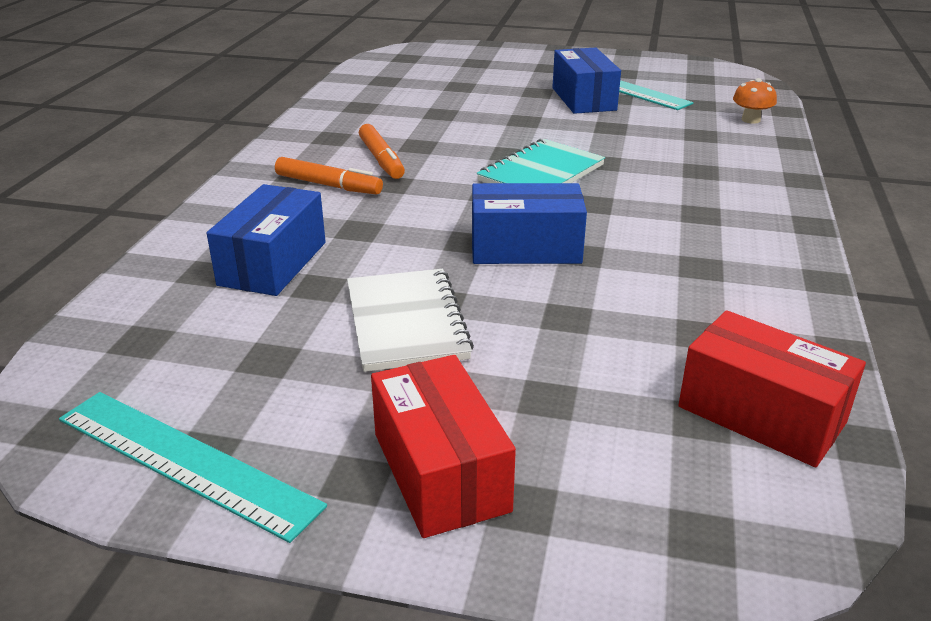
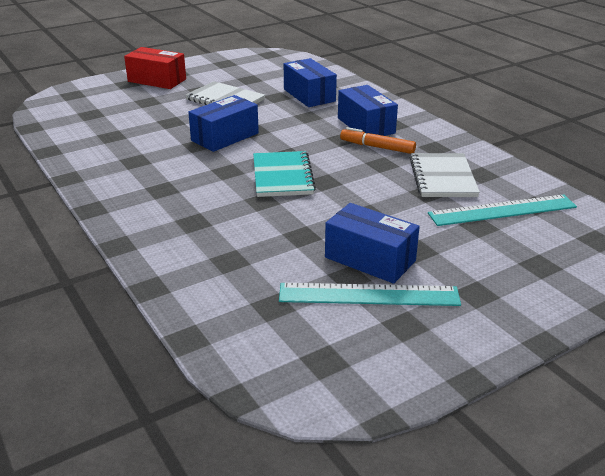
camera: 135 degrees right, 0 degrees up
(185, 461) = (225, 61): turquoise ruler -> turquoise ruler (502, 210)
(328, 185) = (366, 125): orange marker -> blue box
(398, 116) = (442, 177): none -> white notebook
(750, 120) = (207, 302): orange mushroom -> none
(761, 414) = (70, 122): red box -> none

